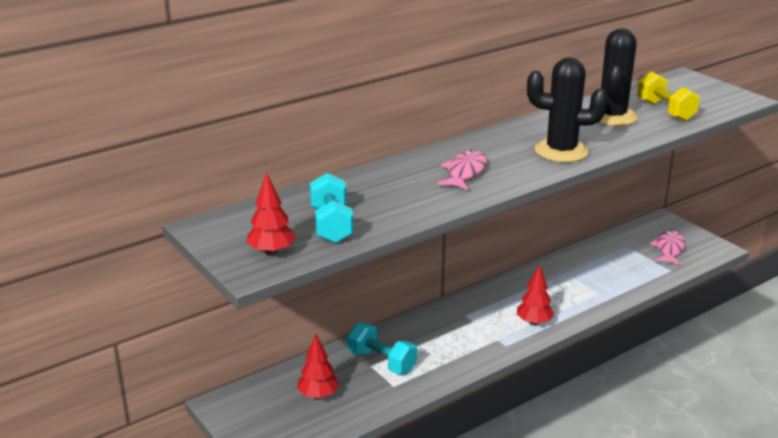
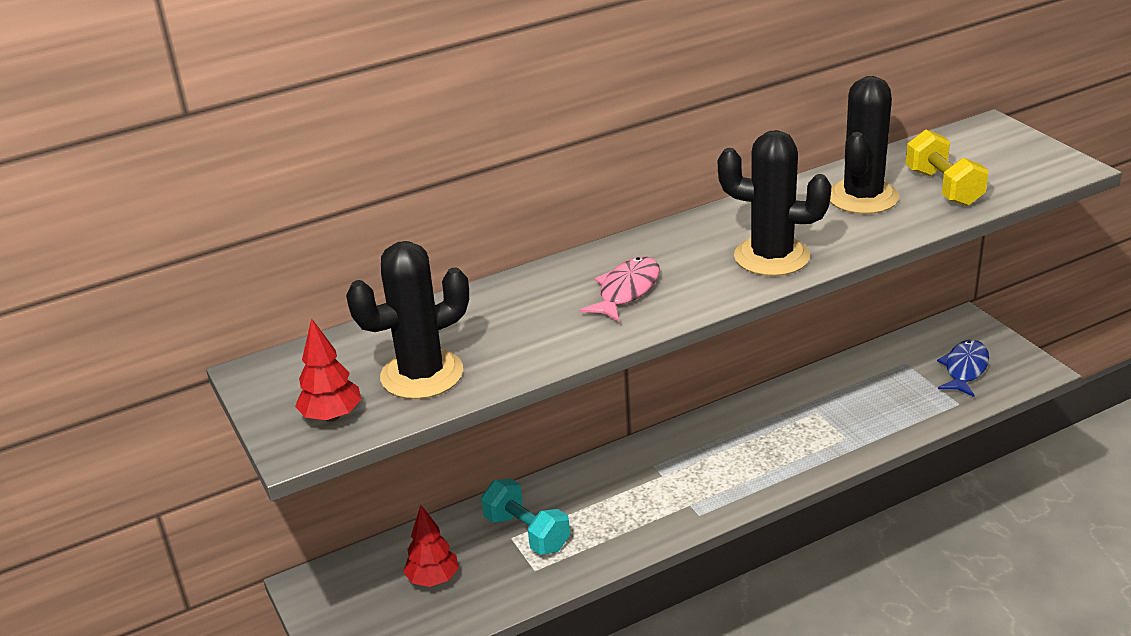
camera: 10 degrees right, 5 degrees up
(331, 225) = (422, 375): turquoise dumbbell -> black cactus
(534, 322) = (745, 480): red tree -> none
(669, 249) = (965, 369): pink fish -> blue fish

